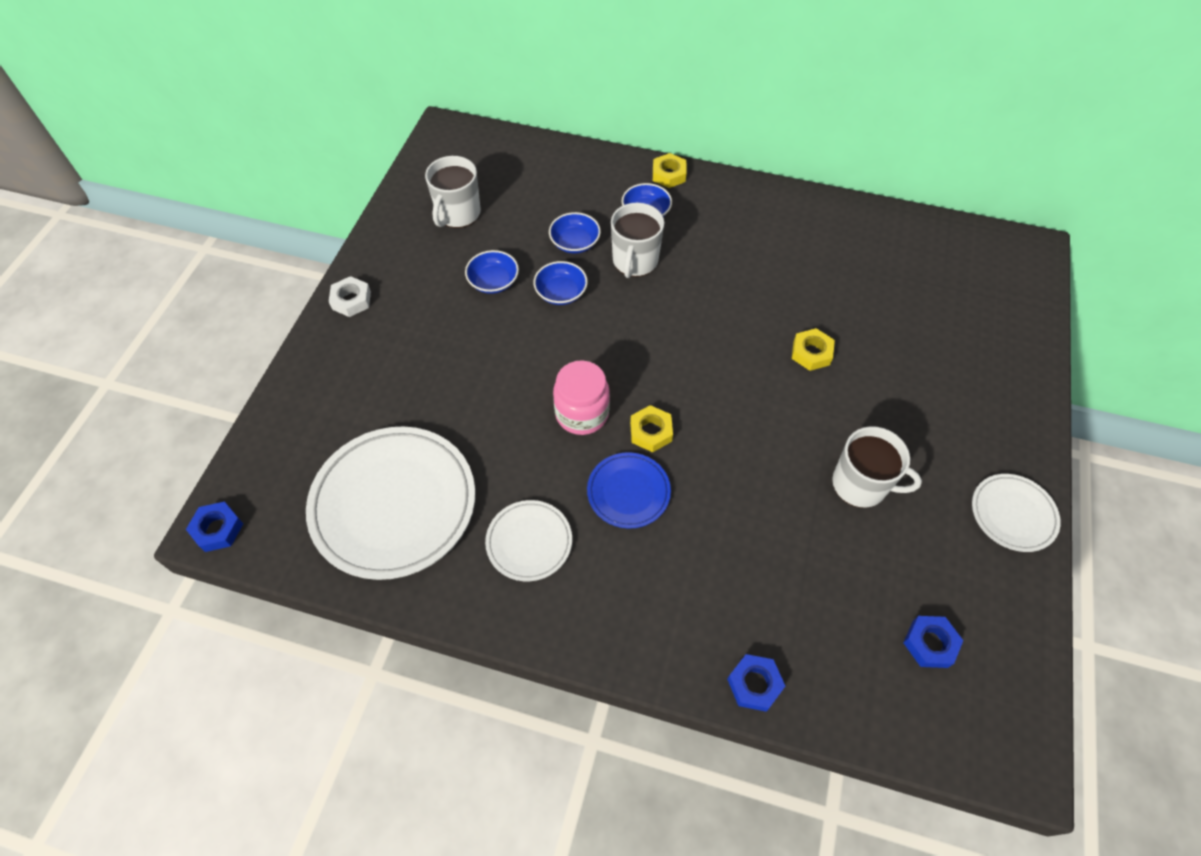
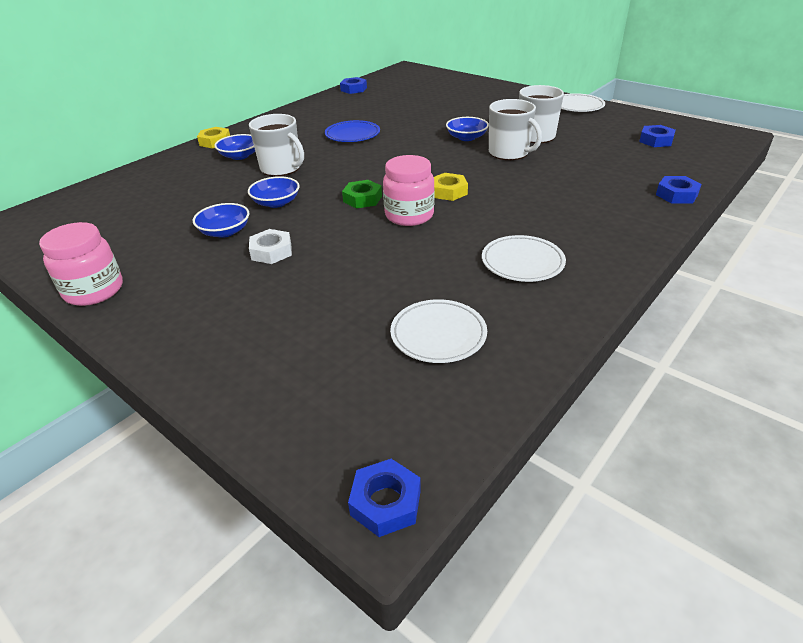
camera: 65 degrees left, 20 degrees down
(351, 300) = (141, 322): white nut -> white nut (271, 251)
(380, 248) = (94, 291): none -> pink jar
(394, 504) = (438, 334): white plate -> white plate, size x0.51
(458, 213) = (118, 236): white mug -> white mug (509, 153)
(575, 242) = (231, 188): blue bowl -> blue bowl (466, 137)
(599, 360) = (362, 199): none -> green nut
(628, 492) = (497, 210): blue plate -> blue plate (352, 134)
(811, 353) = (426, 129): yellow nut -> none
(903, 224) = (353, 89): none -> blue nut

